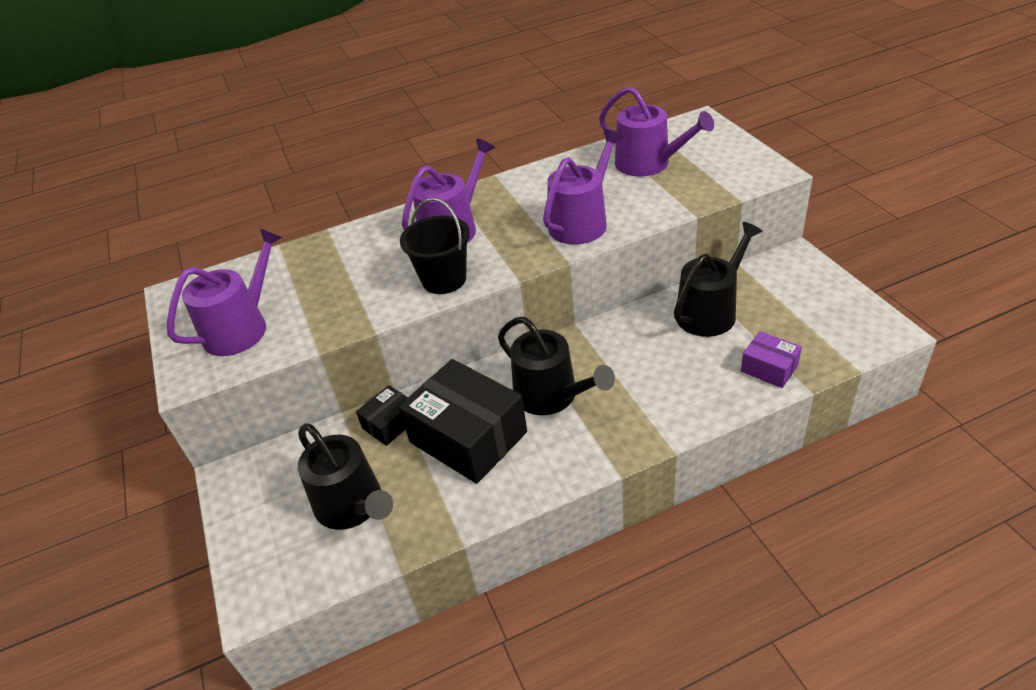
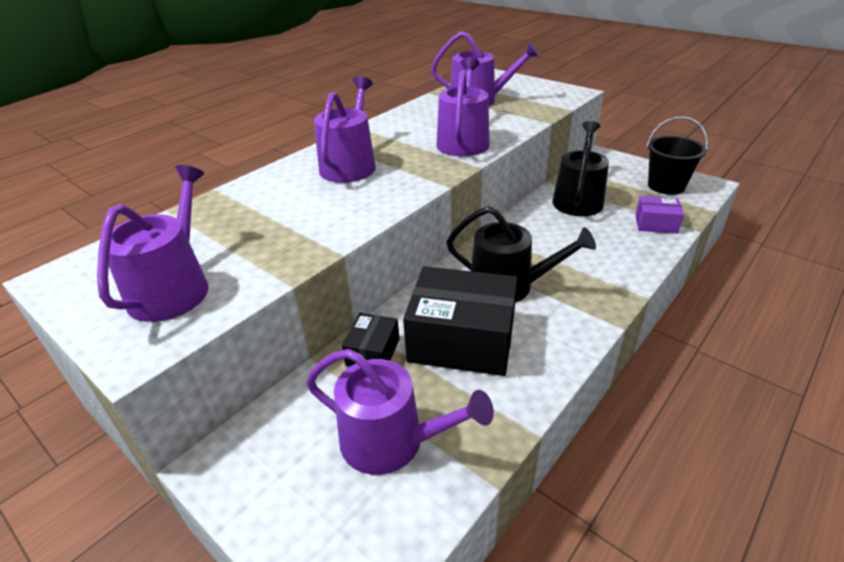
camera: 30 degrees left, 5 degrees down
(353, 505) = (391, 441): black watering can -> purple watering can
(444, 279) = (376, 200): black bucket -> black bucket (666, 186)

